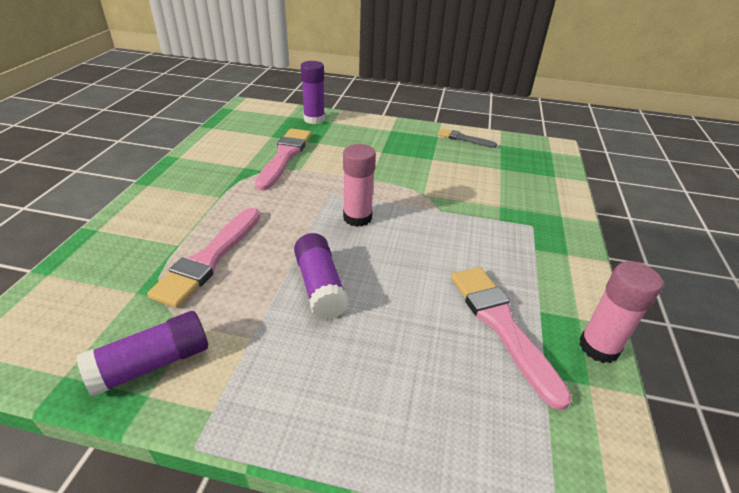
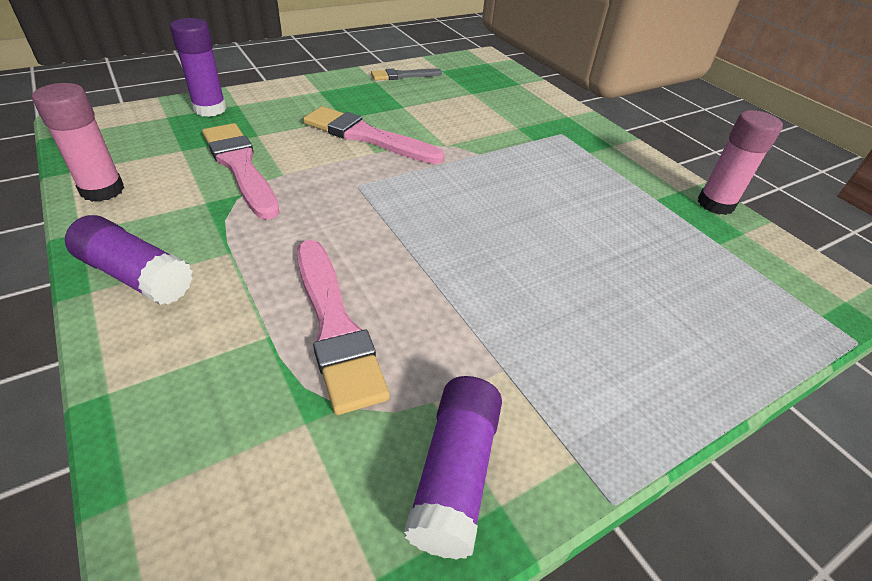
camera: 45 degrees left, 5 degrees up
(320, 286) = (488, 280): purple glue stick -> purple glue stick (136, 275)
(357, 218) = (421, 196): pink glue stick -> pink glue stick (102, 190)
(501, 325) = (651, 225): pink brush -> pink brush (367, 137)

